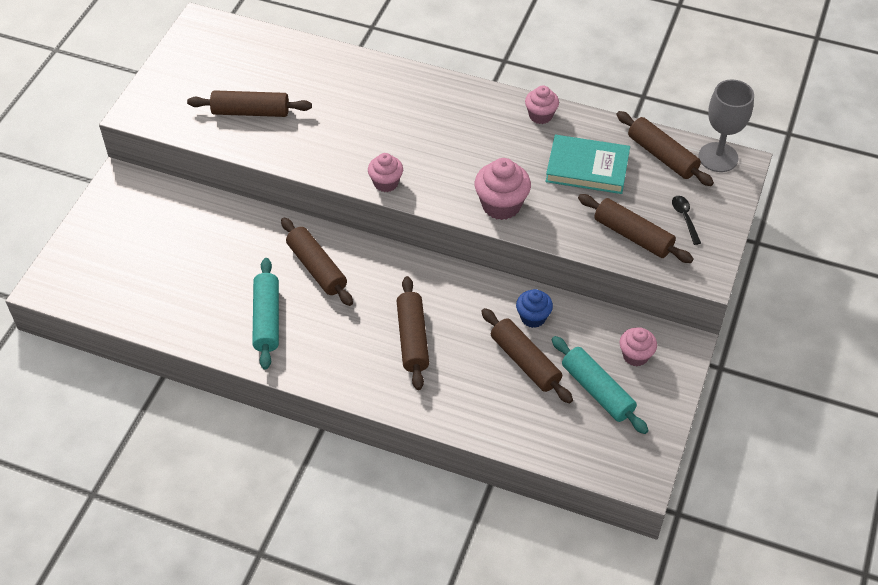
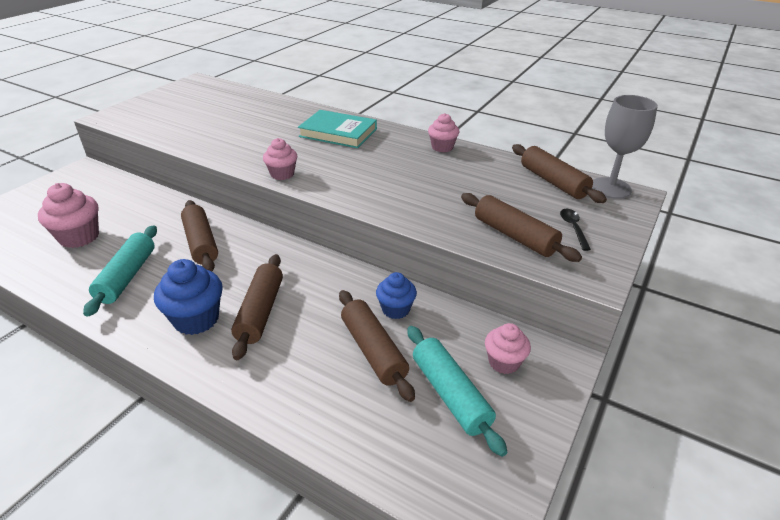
camera: 10 degrees right, 15 degrees down
(251, 112) = (197, 124): brown rolling pin -> none
(358, 355) = (196, 319): none -> blue cupcake
(501, 205) = (384, 199): pink cupcake -> pink cupcake (79, 237)
(587, 168) = (477, 183): turquoise book -> turquoise book (338, 133)

